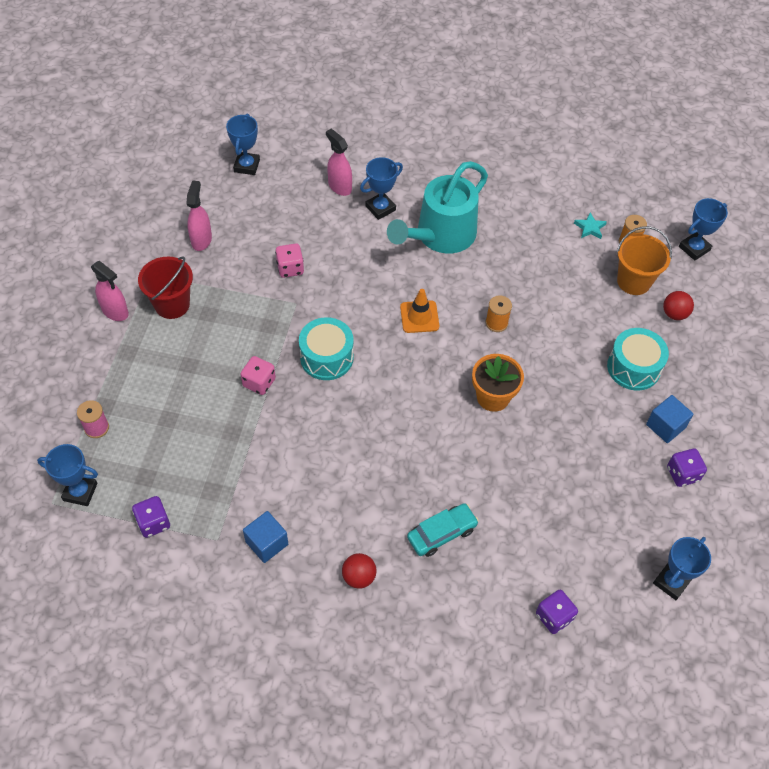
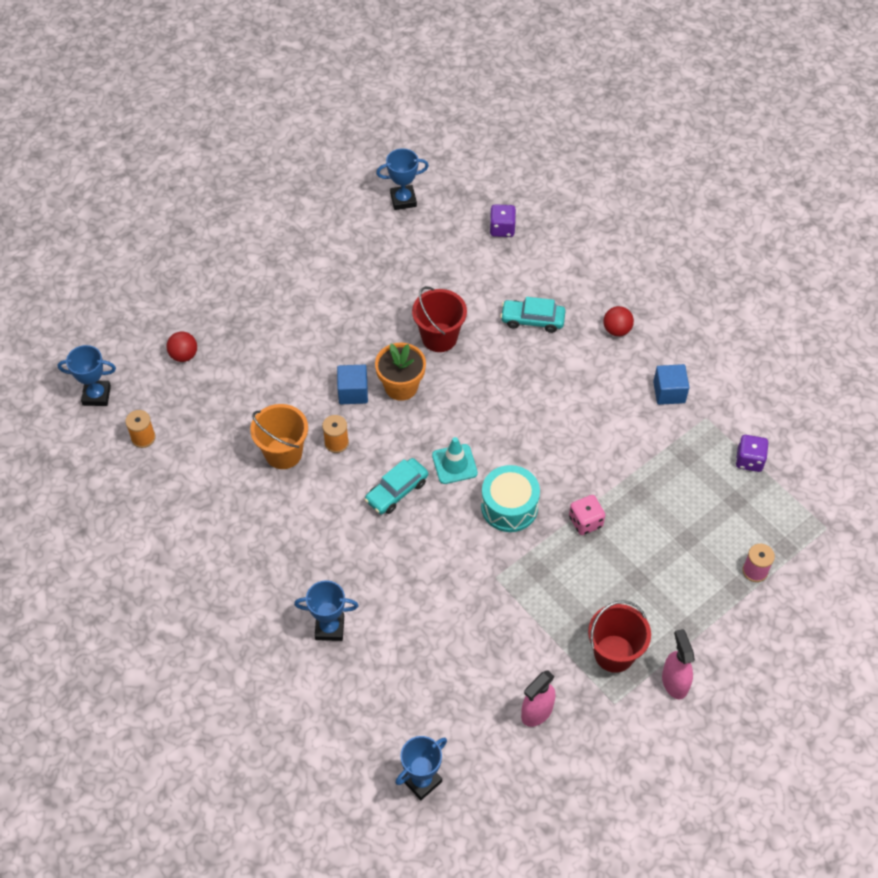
camera: 140 degrees left, 0 degrees up
(80, 492) = (797, 522): blue trophy -> none
(290, 268) = (473, 618): pink dice -> none
(339, 186) = (347, 683): pink spray bottle -> none
(395, 363) = (454, 464): none -> turquoise traffic cone
(419, 317) = (397, 491): orange traffic cone -> turquoise car
(440, 236) = (302, 558): turquoise watering can -> none
(504, 460) = (439, 337): none -> red bucket
(590, 228) = (160, 473): turquoise star -> none
(633, 281) = (182, 402): orange bucket -> orange bucket (283, 453)
(633, 367) = (267, 338): turquoise drum -> none
(665, 426) = (293, 285): blue cube -> blue cube (353, 392)
(682, 474) = (319, 250): purple dice -> none

